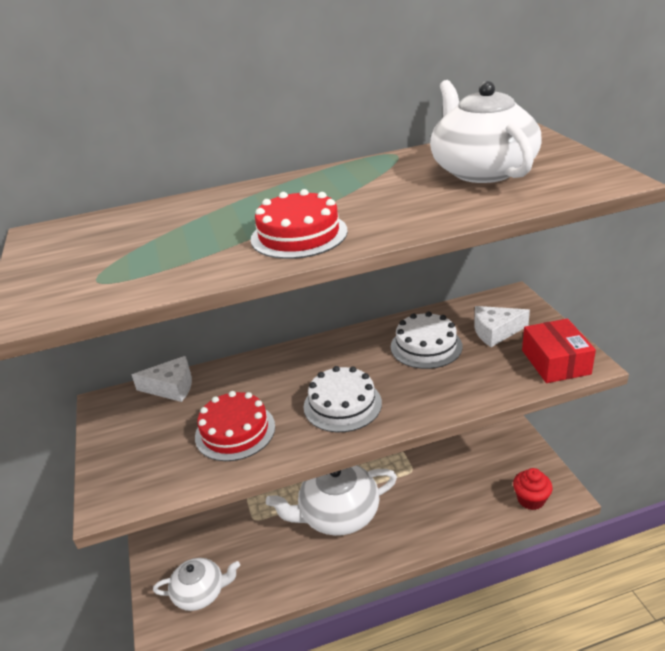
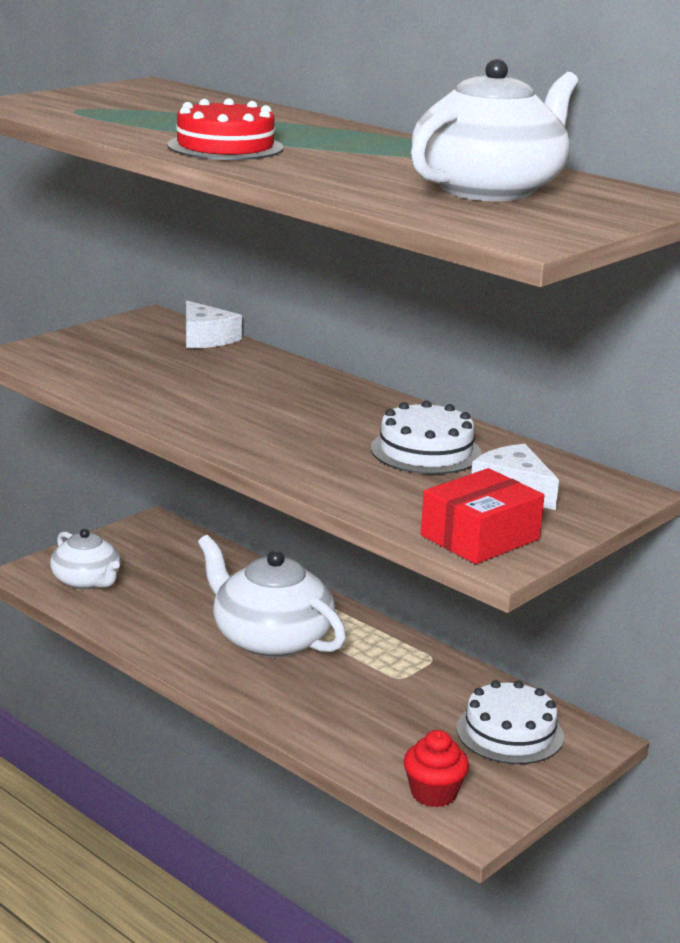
camera: 55 degrees right, 10 degrees down
(235, 431) = (161, 382): red cake -> none
(342, 404) = (256, 424): white cake -> white cake (509, 732)

